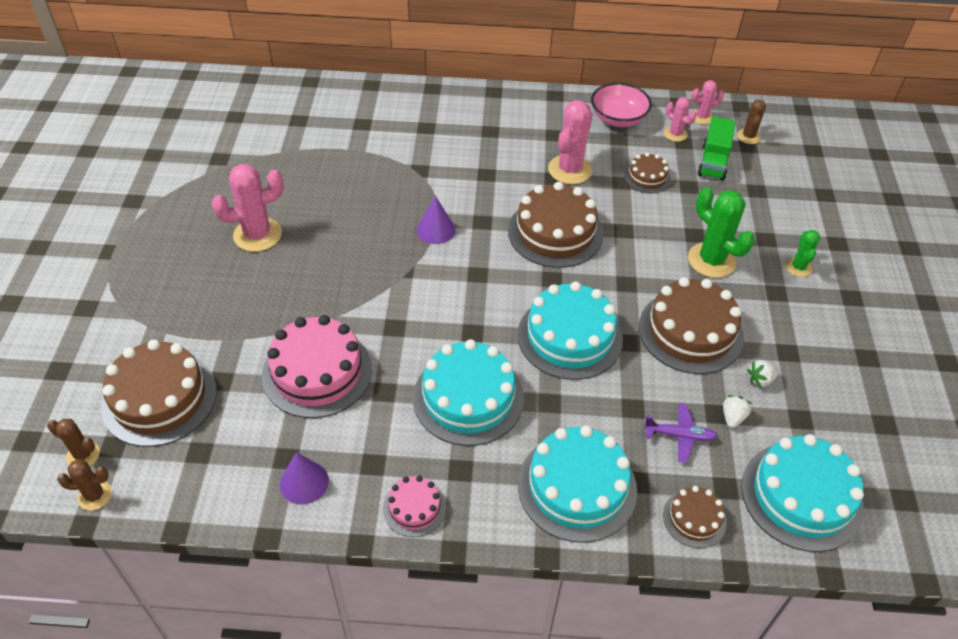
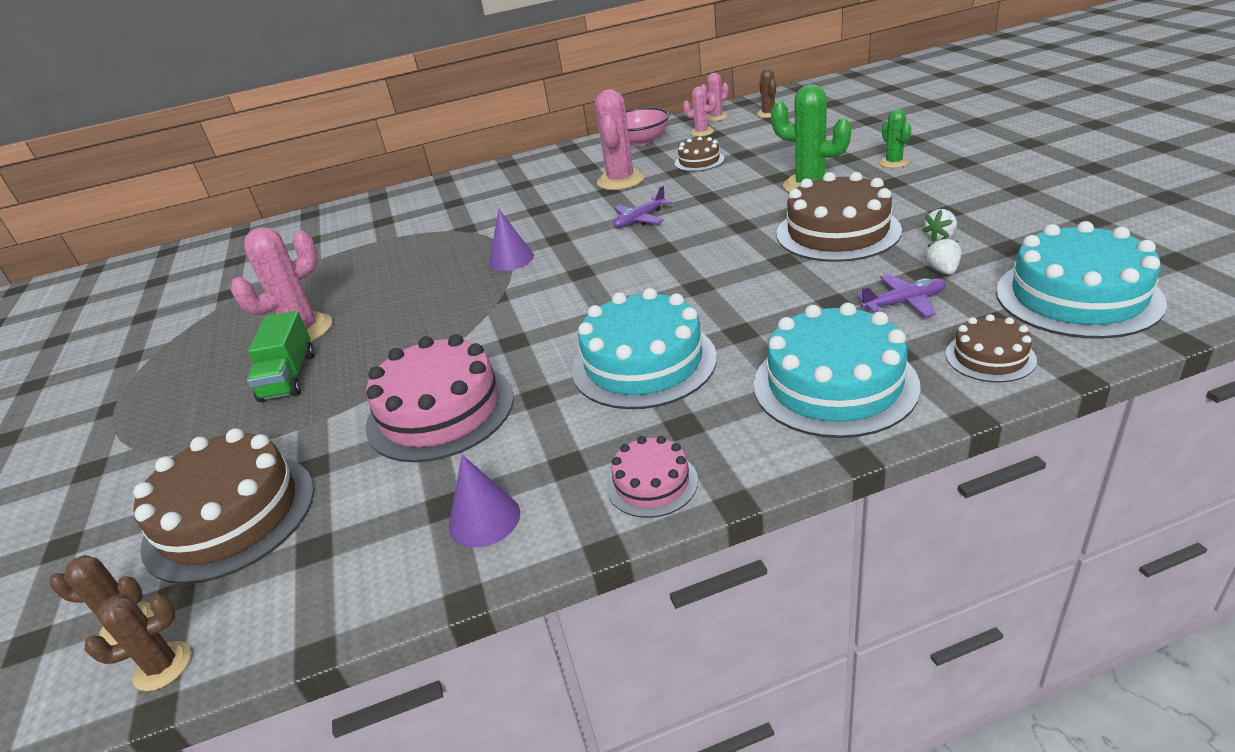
camera: 15 degrees left, 15 degrees down
(555, 232) = (640, 220): brown cake -> purple plane
(570, 337) = (717, 278): turquoise cake -> none
(713, 162) = (751, 135): green truck -> green truck (289, 377)

